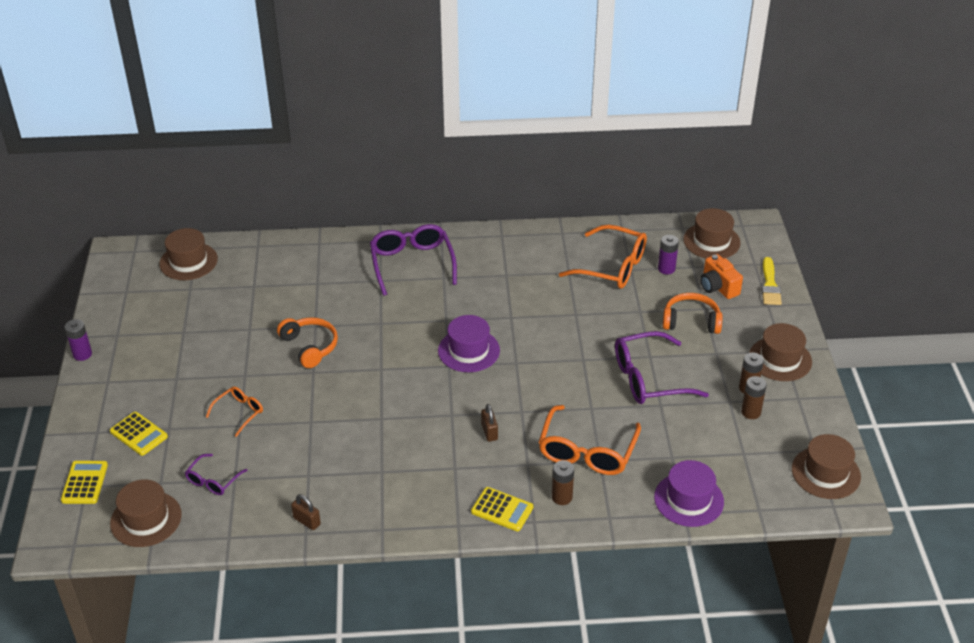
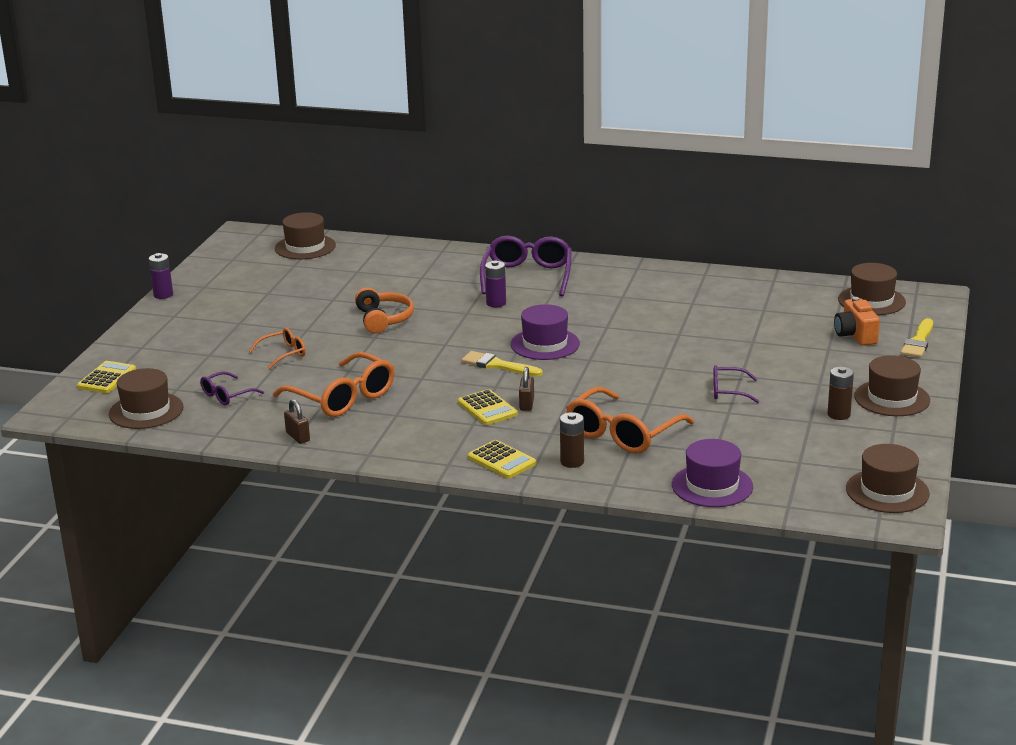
camera: 20 degrees right, 15 degrees down
(139, 434) = (178, 354): yellow calculator -> yellow calculator (487, 408)
(441, 387) = (498, 365): none -> yellow brush
(612, 267) = (744, 305): orange glasses -> orange glasses (343, 398)
(648, 379) = (728, 391): purple glasses -> purple glasses, size x0.53
(666, 269) = (804, 314): purple battery -> purple battery (496, 303)
(691, 321) = (806, 356): orange headphones -> none
(751, 412) = (829, 433): brown battery -> none

